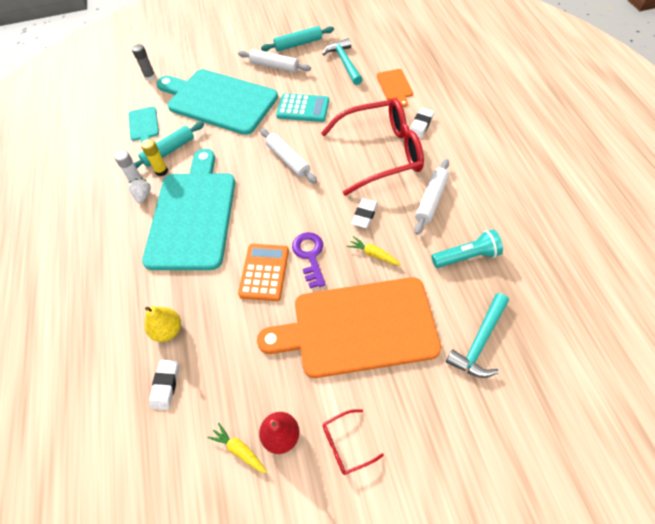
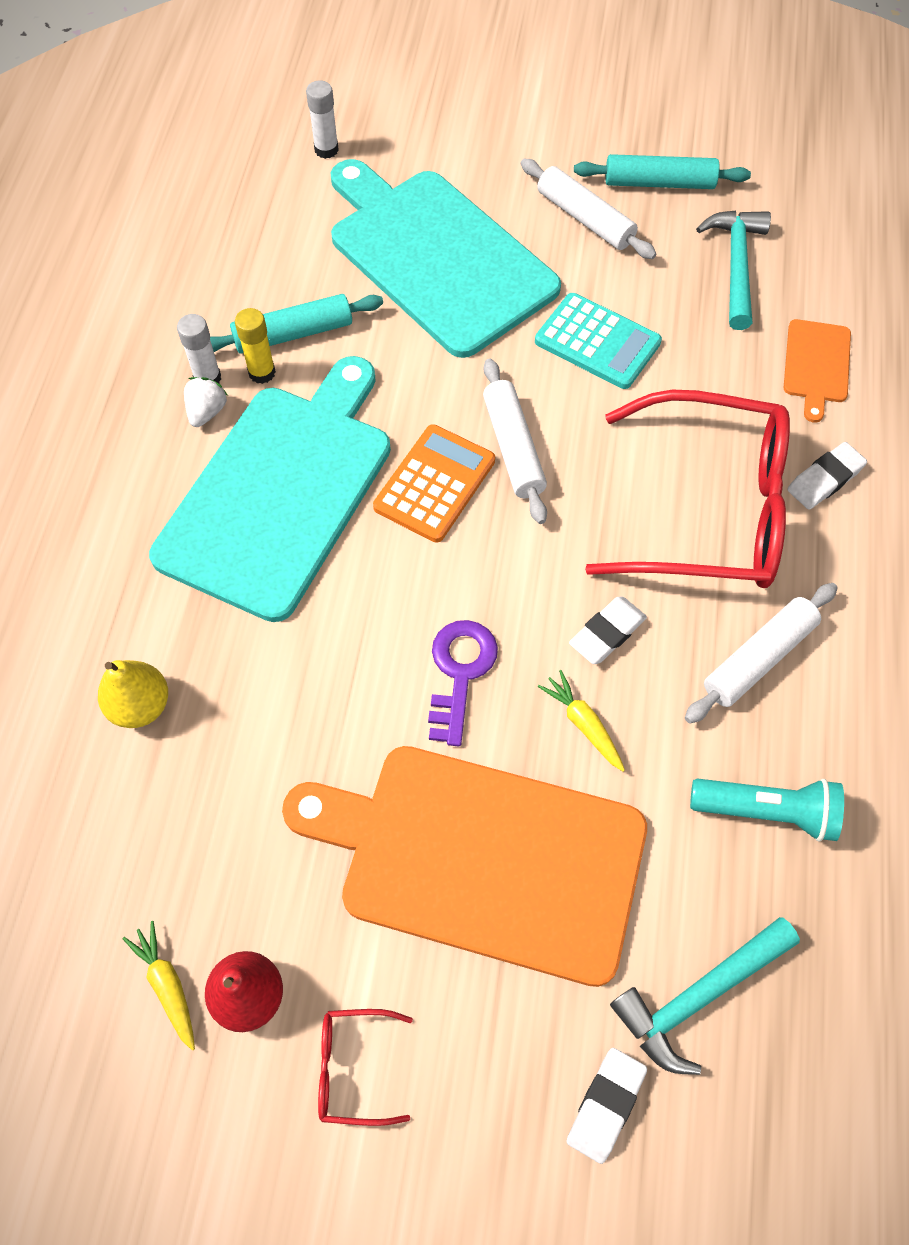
camera: 20 degrees right, 5 degrees up
(144, 125) = (270, 256): turquoise cutting board -> none
(150, 77) = (326, 150): grey glue stick -> white glue stick
(165, 385) = (94, 808): white eraser -> white eraser (605, 1105)
(264, 272) = (360, 669): orange calculator -> orange calculator (435, 484)

